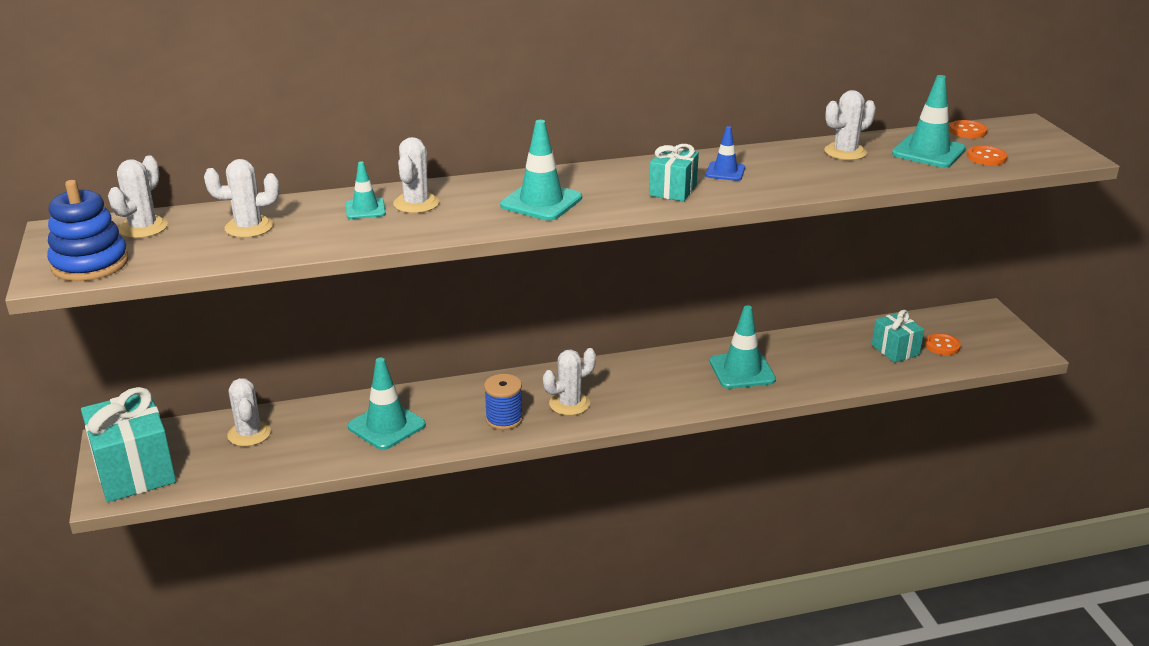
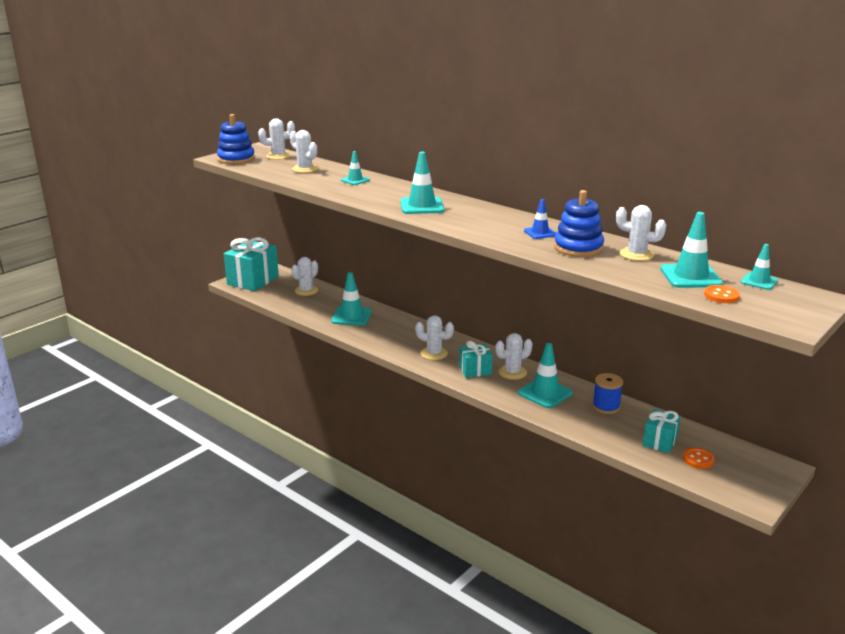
camera: 55 degrees right, 5 degrees down
(416, 203) = (377, 186): white cactus -> white cactus (512, 372)
(504, 419) = (396, 342): blue spool -> blue spool (606, 407)
(673, 190) = (490, 227): turquoise gift -> turquoise gift (475, 370)
(794, 170) = (578, 248): none -> blue stacking toy
(967, 131) = (759, 281): orange button -> turquoise traffic cone

